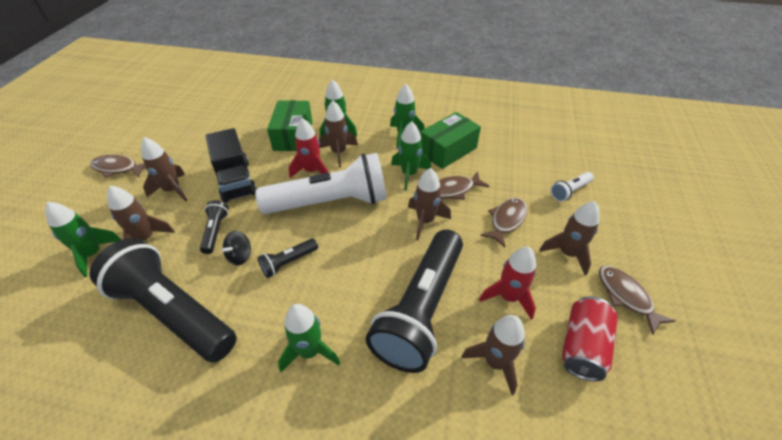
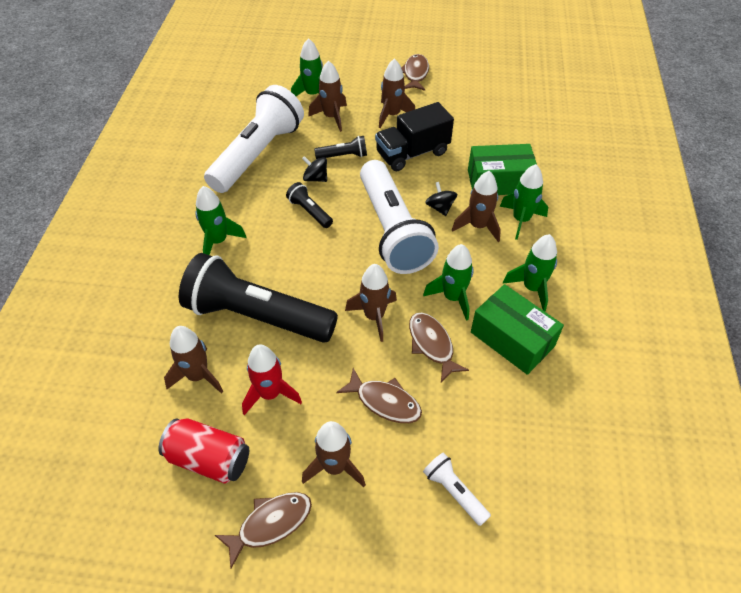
camera: 85 degrees right, 5 degrees up
(173, 312) = (258, 154): black flashlight -> white flashlight
(312, 171) = (440, 208): red rocket -> black spinning top

